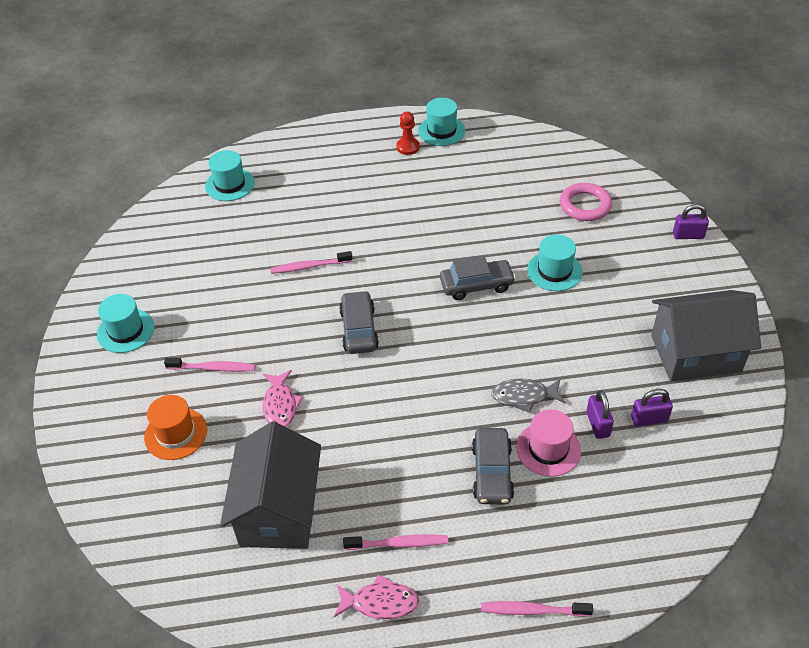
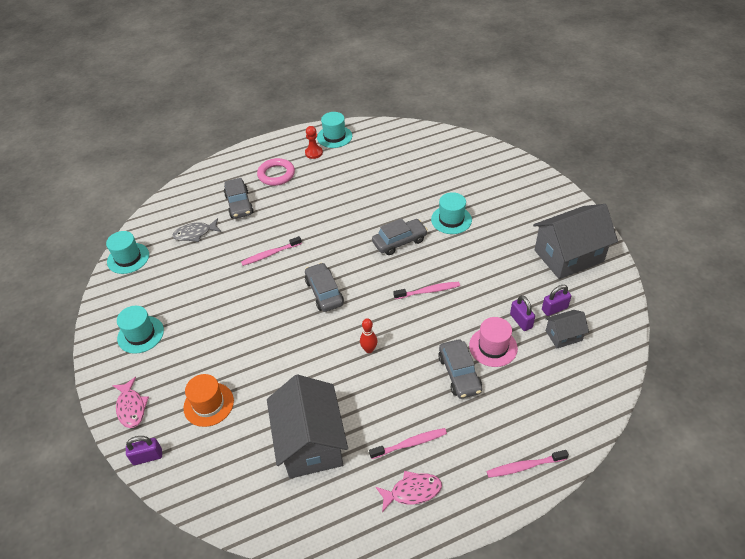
camera: 15 degrees left, 0 degrees up
(213, 368) = (221, 347): pink toothbrush -> pink toothbrush (428, 291)
(230, 184) = (187, 206): turquoise hat -> turquoise hat (128, 258)
(280, 405) = (284, 362): pink fish -> pink fish (131, 407)
(293, 195) = (239, 204): none -> grey car
(389, 414) = (369, 349): none -> red bowling pin
(524, 396) = (462, 313): grey fish -> grey fish (195, 234)
(585, 205) = (455, 169): pink ring -> pink ring (276, 174)
(648, 457) = (563, 335): none -> grey house
(688, 235) = (533, 176): purple padlock -> purple padlock (147, 457)

